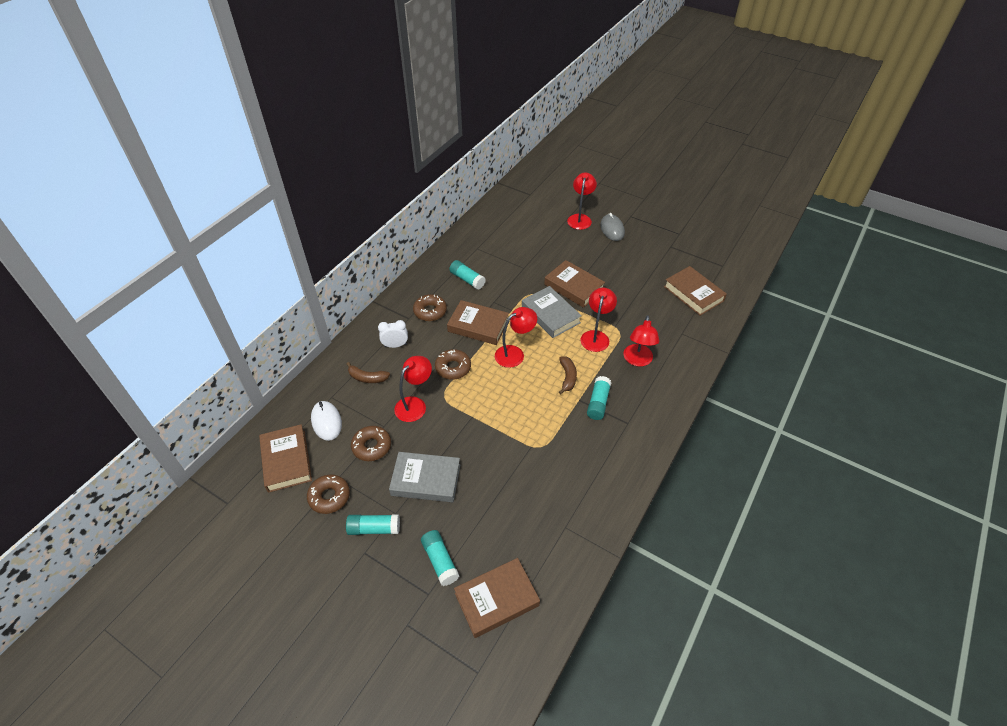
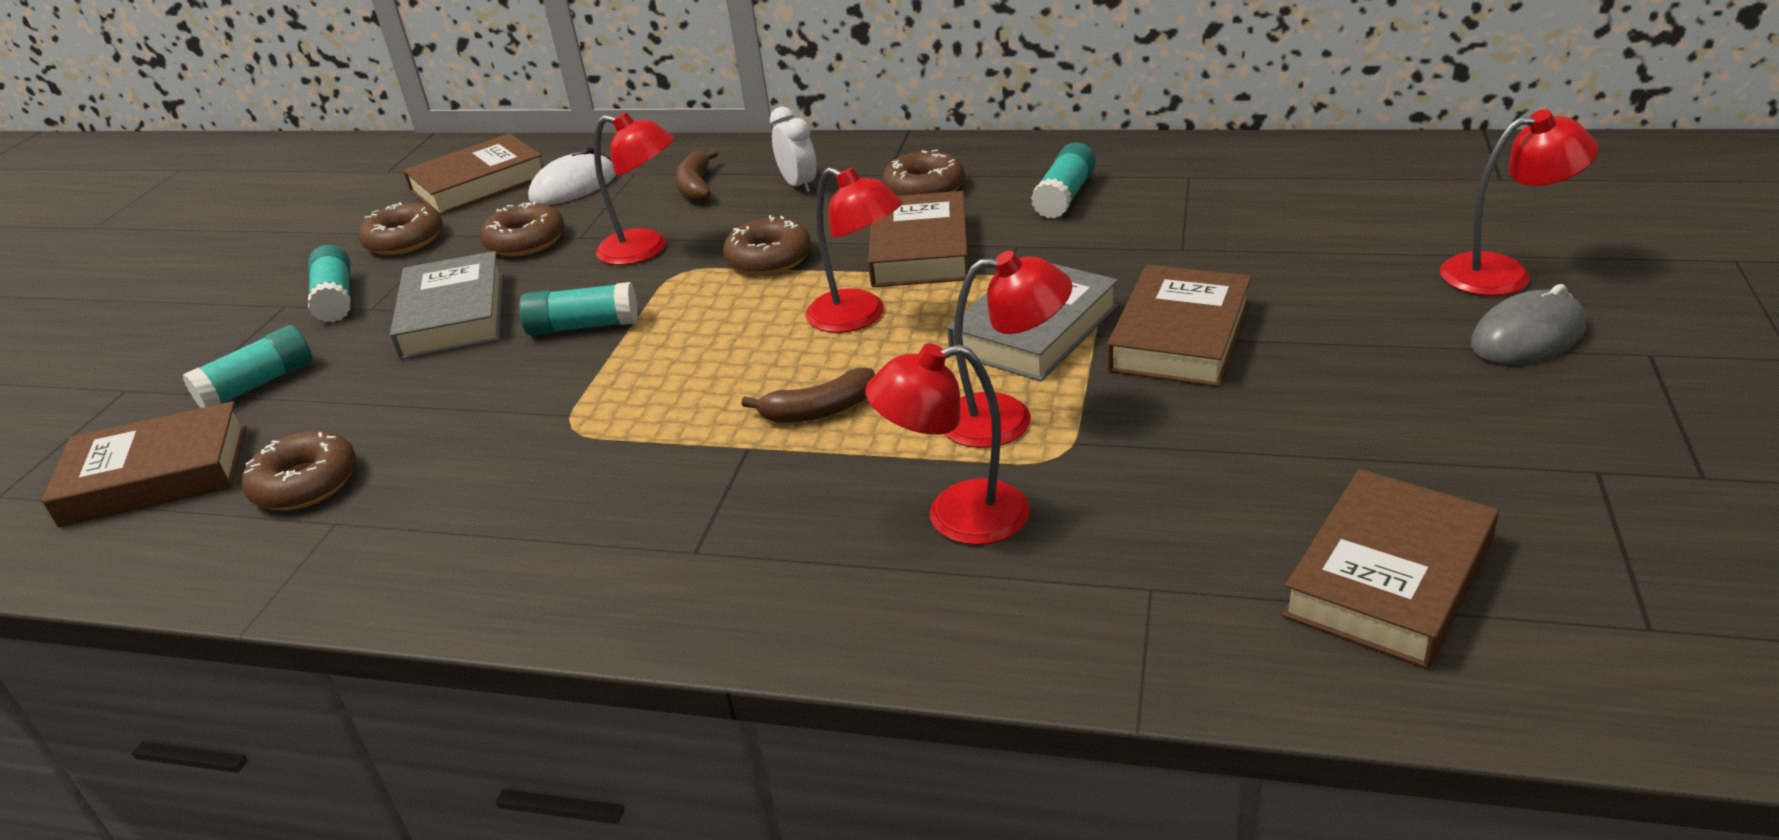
camera: 75 degrees right, 15 degrees down
(496, 599) = (156, 475): brown book -> brown book turned 60 degrees counterclockwise
(533, 538) = (305, 483): none -> brown donut
(598, 403) = (750, 481): turquoise glue stick -> turquoise glue stick (583, 326)

